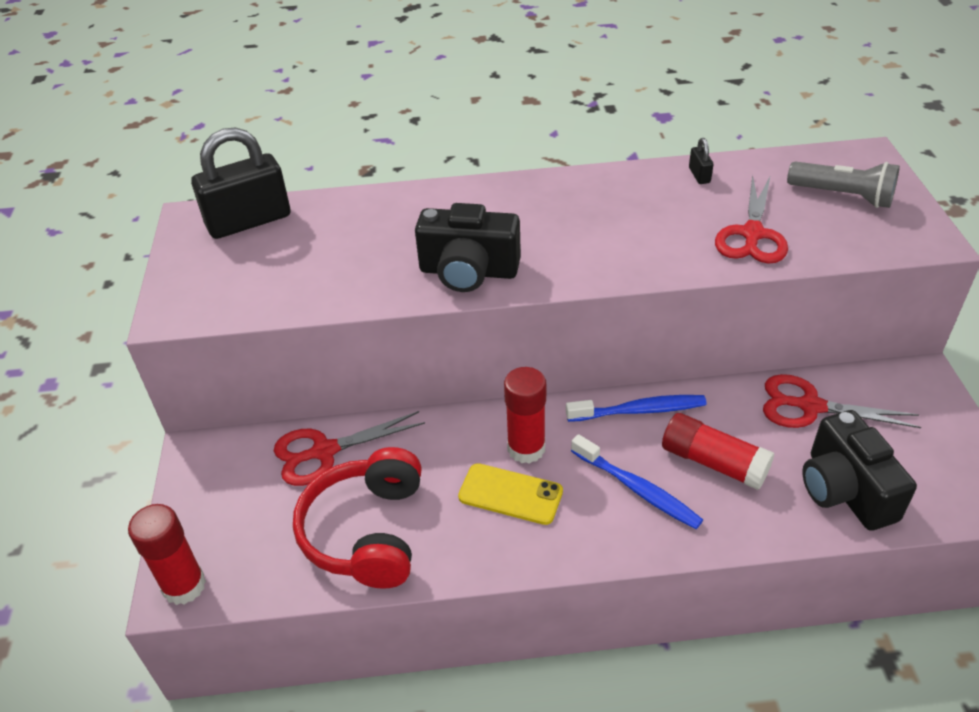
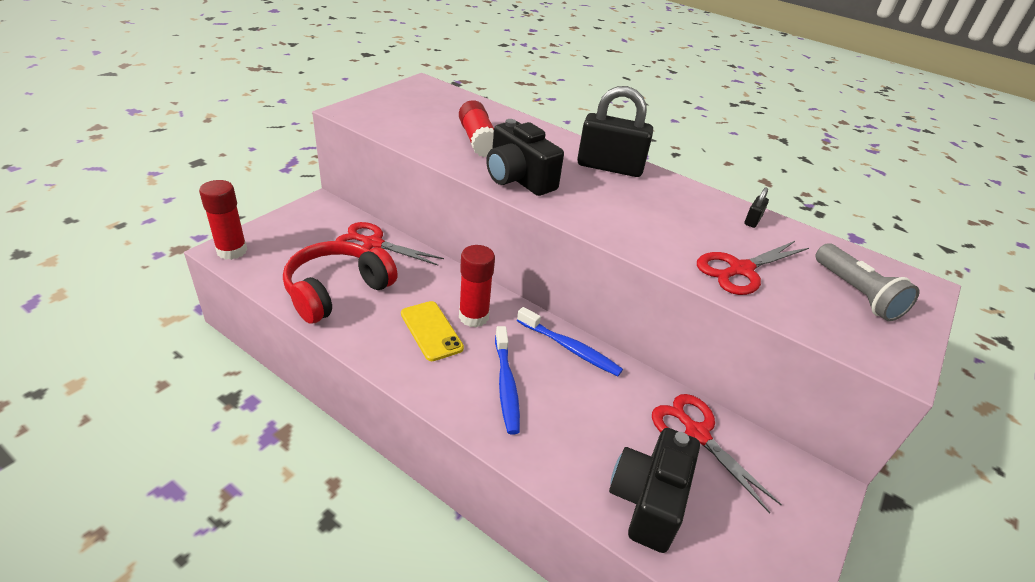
camera: 35 degrees right, 5 degrees down
(249, 221) = (446, 98): black padlock -> black padlock (609, 167)
(713, 462) = (576, 410): red glue stick -> red glue stick (478, 140)

